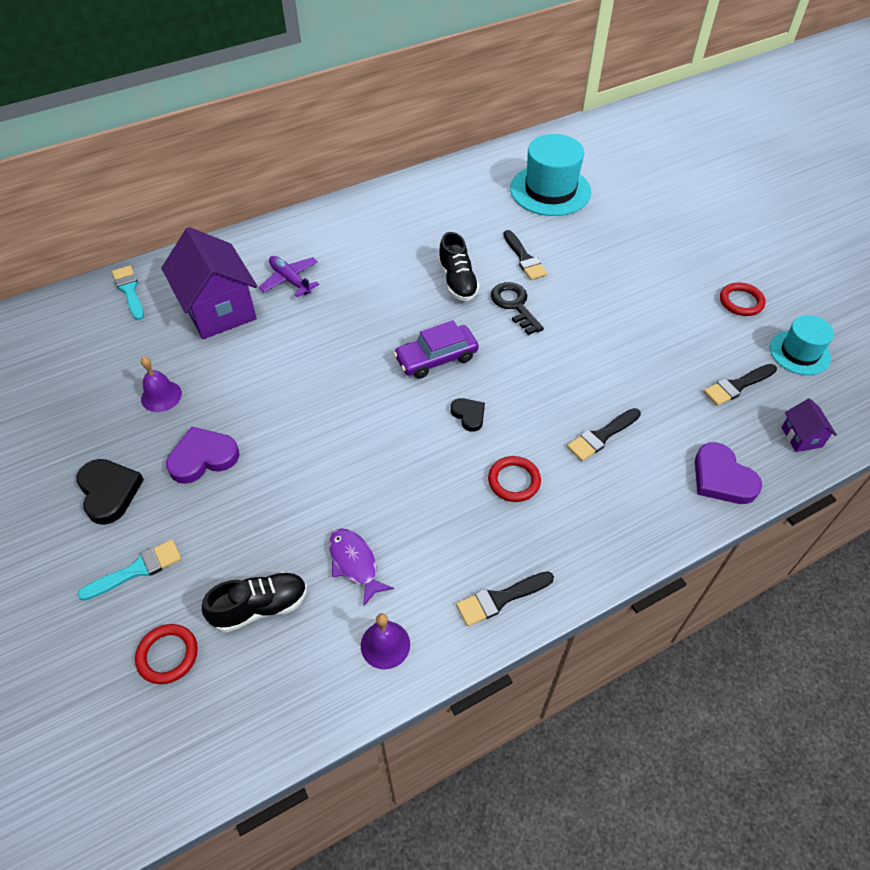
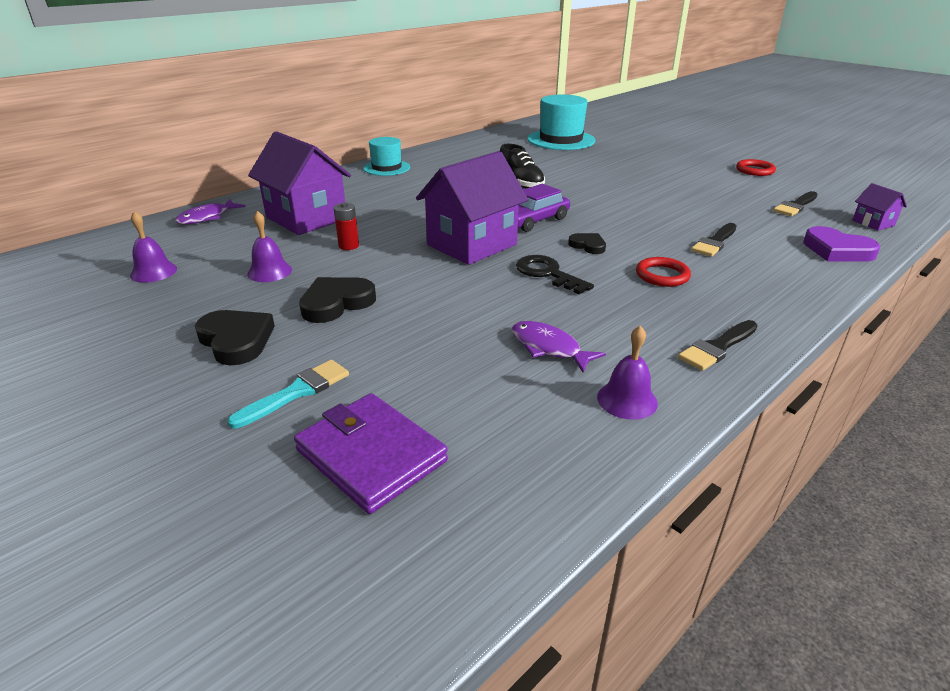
camera: 15 degrees left, 20 degrees down
(65, 375) = (153, 272): none -> purple bell
(129, 290) = (207, 217): turquoise brush -> purple fish
(168, 655) = (371, 455): red ring -> purple wallet
(203, 458) = (336, 303): purple heart -> black heart
(242, 368) = (348, 246): none -> red battery
(260, 607) = (464, 396): black shoe -> none
(290, 280) = (368, 197): purple plane -> none
(357, 390) = (472, 245): none -> purple house
(514, 305) = (578, 189): black key -> black key (547, 273)
(524, 258) = (567, 168): black brush -> none
(799, 353) = (824, 187): turquoise hat -> turquoise hat (386, 168)

